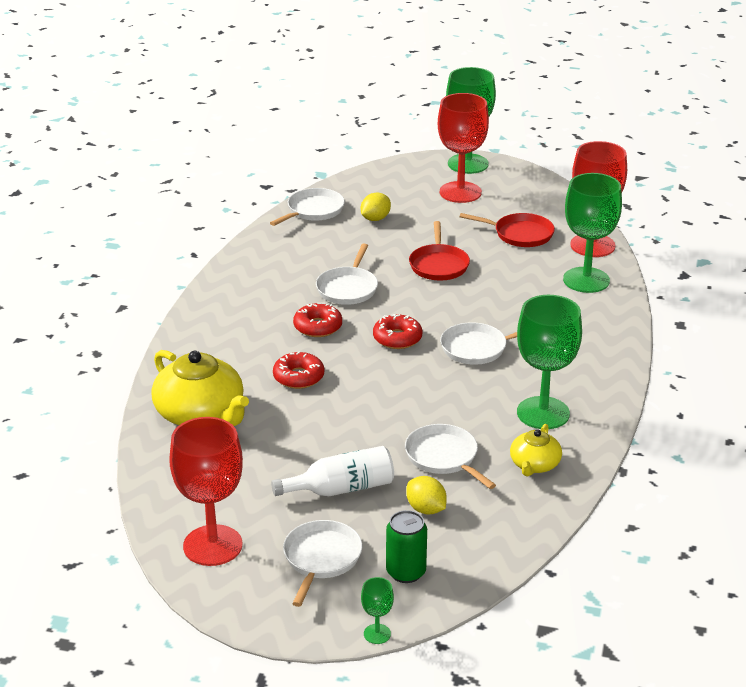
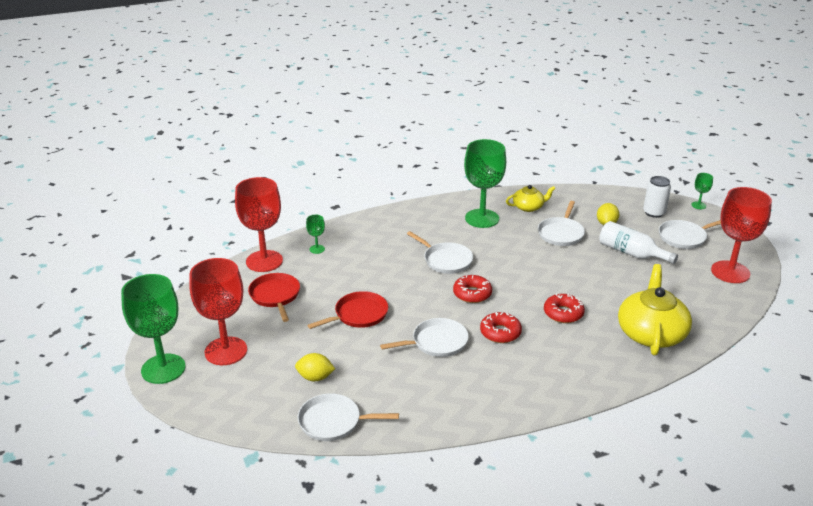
camera: 125 degrees left, 0 degrees up
(406, 572) = (654, 213): green can -> white can
(586, 280) = (317, 249): green goblet -> green goblet, size x0.43

